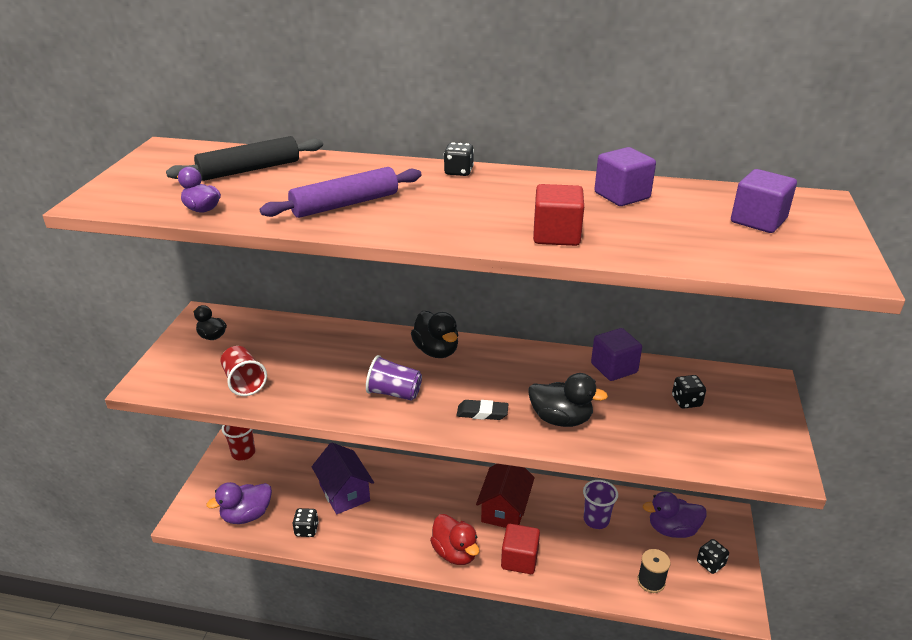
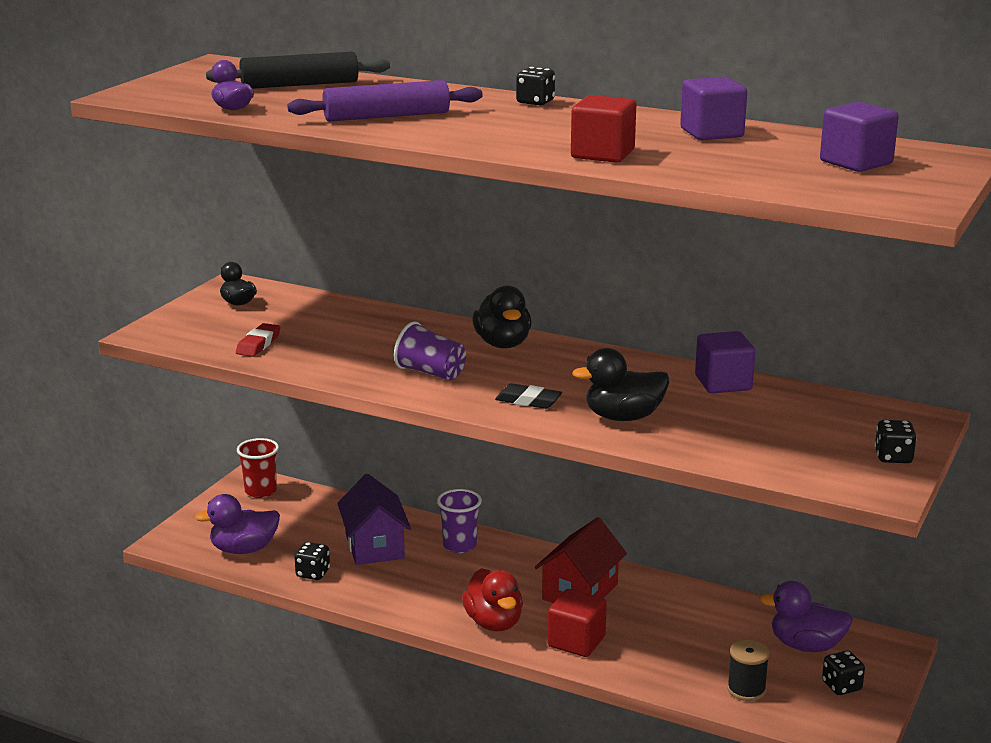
camera: 15 degrees right, 10 degrees down
(244, 382) = (258, 344): red cup -> red eraser
(561, 419) = (623, 417): black duck -> black duck turned 135 degrees clockwise
(596, 520) = (701, 621): purple cup -> purple cup (459, 545)
(686, 401) = (798, 422): black dice -> black dice (893, 457)

